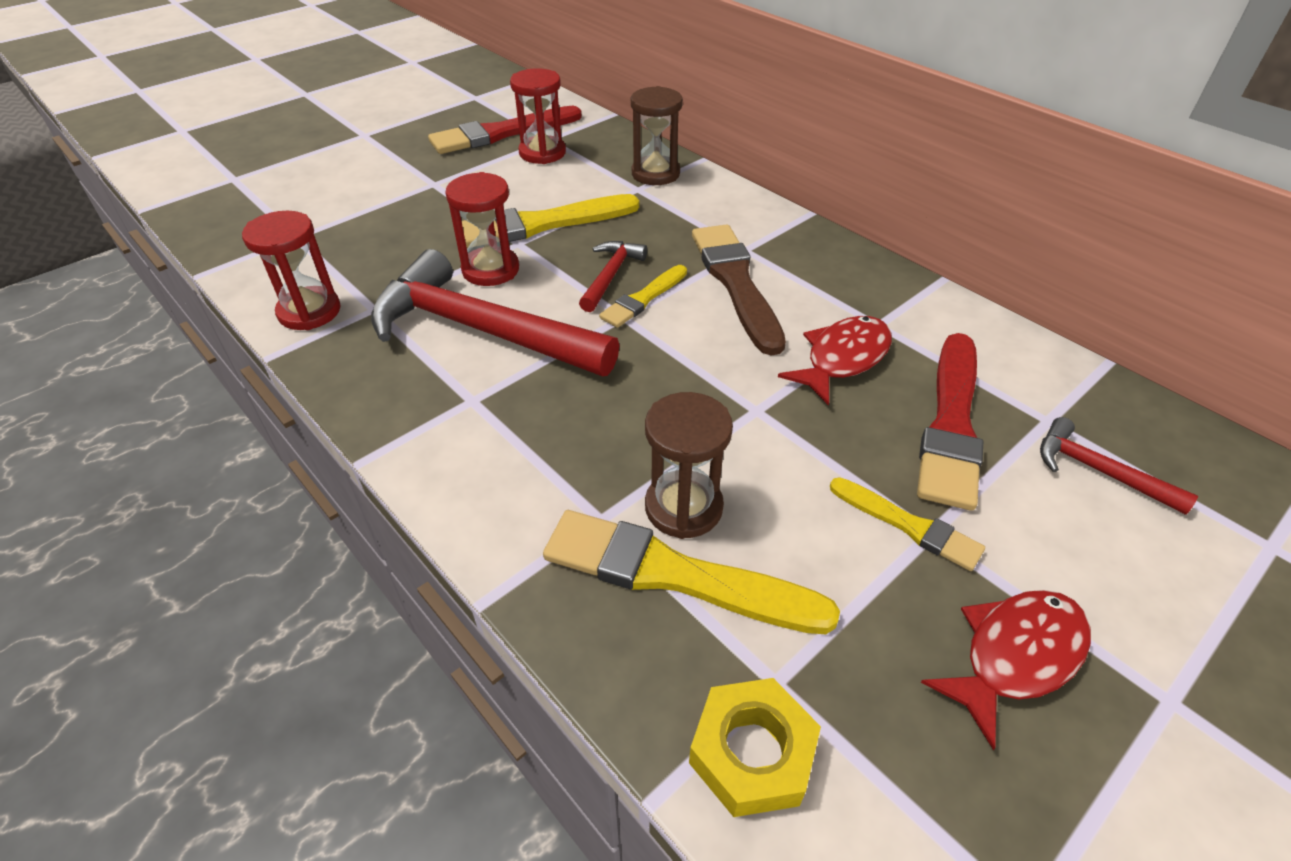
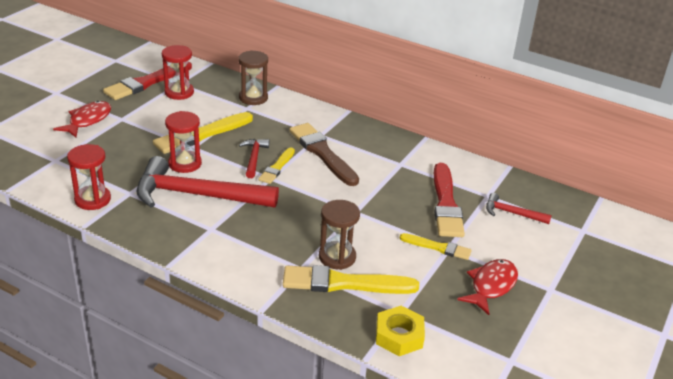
camera: 20 degrees left, 10 degrees down
(842, 359) = (388, 182): red fish -> red fish (88, 120)

